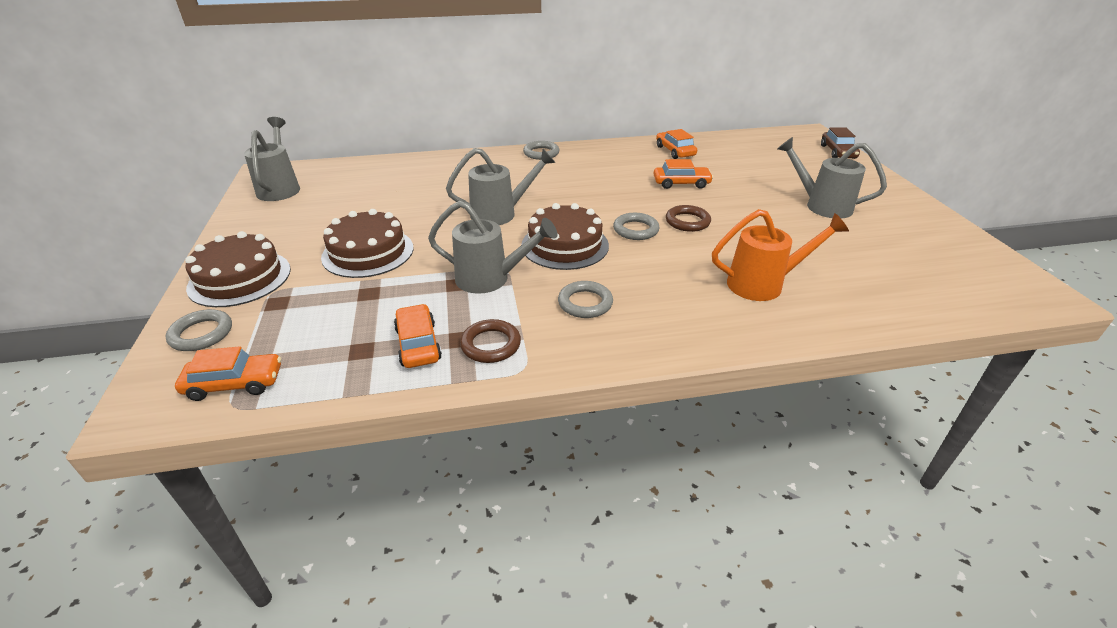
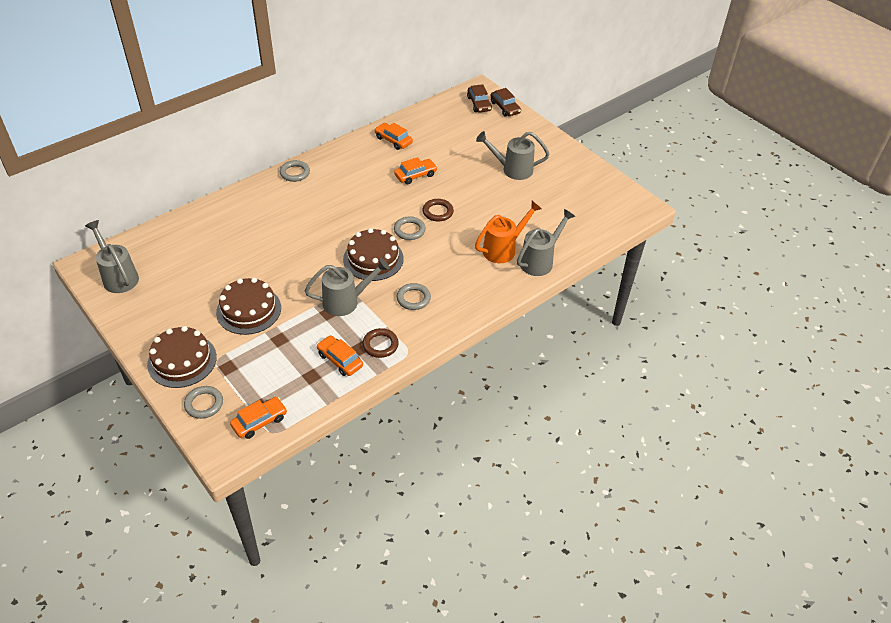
camera: 30 degrees left, 10 degrees up
(500, 214) = (311, 246): grey watering can -> grey watering can (540, 261)
(803, 143) = (479, 104): none -> brown car

